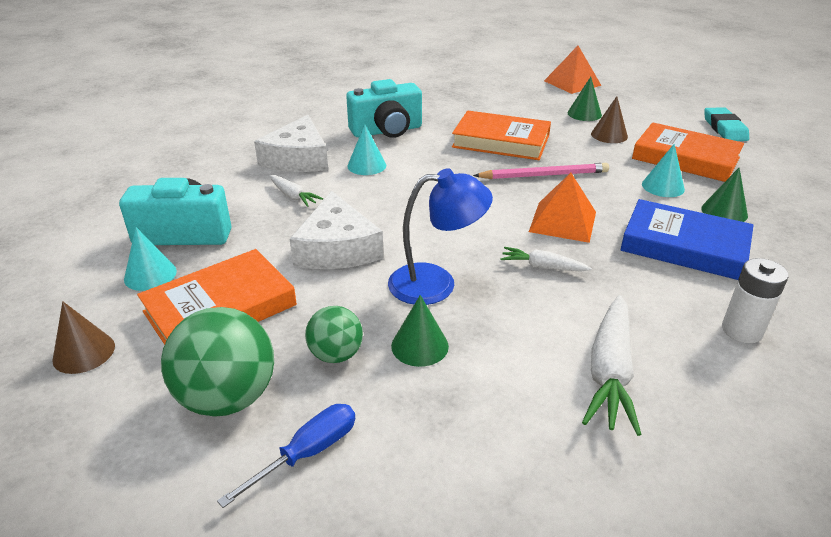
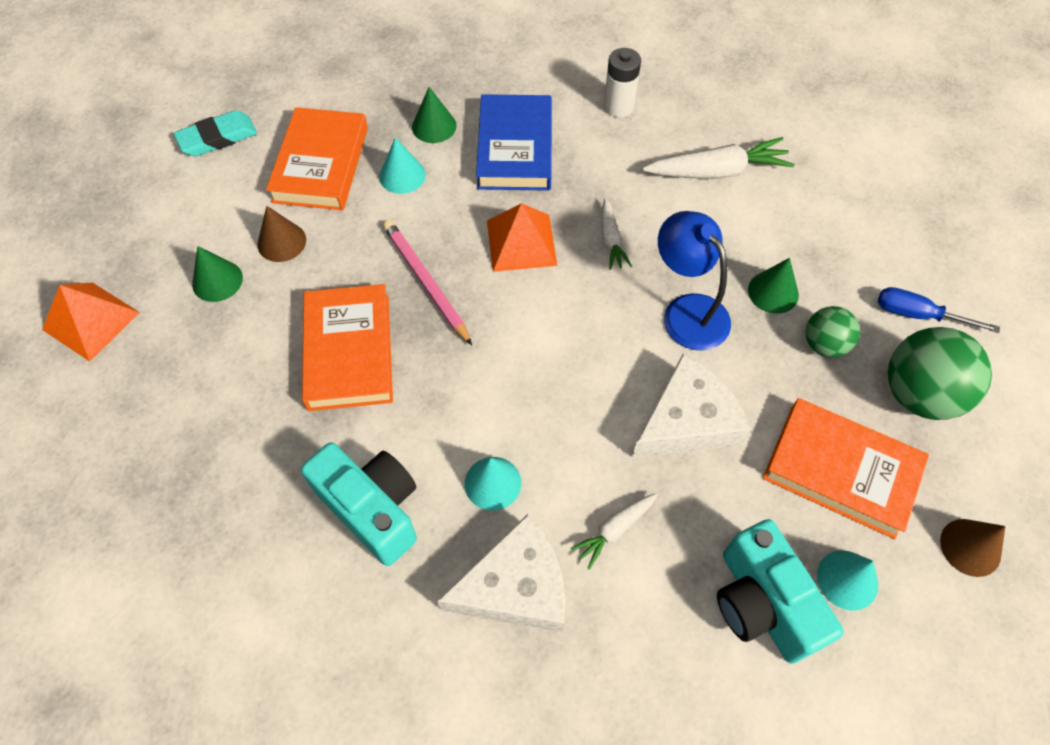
camera: 115 degrees left, 25 degrees up
(293, 196) = (615, 530): white carrot -> white carrot turned 150 degrees counterclockwise

